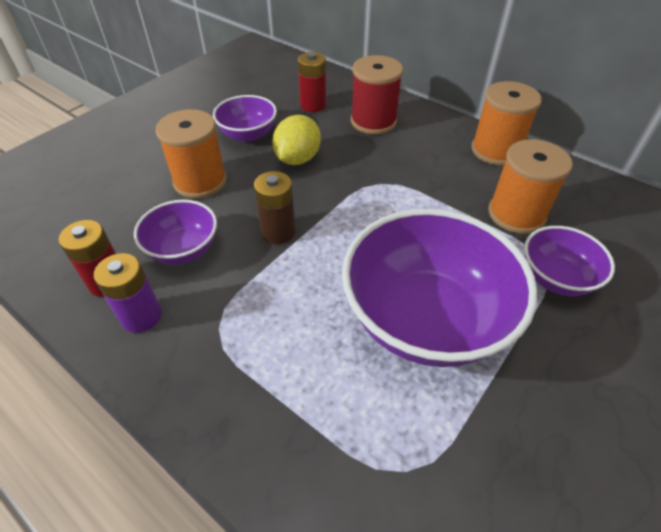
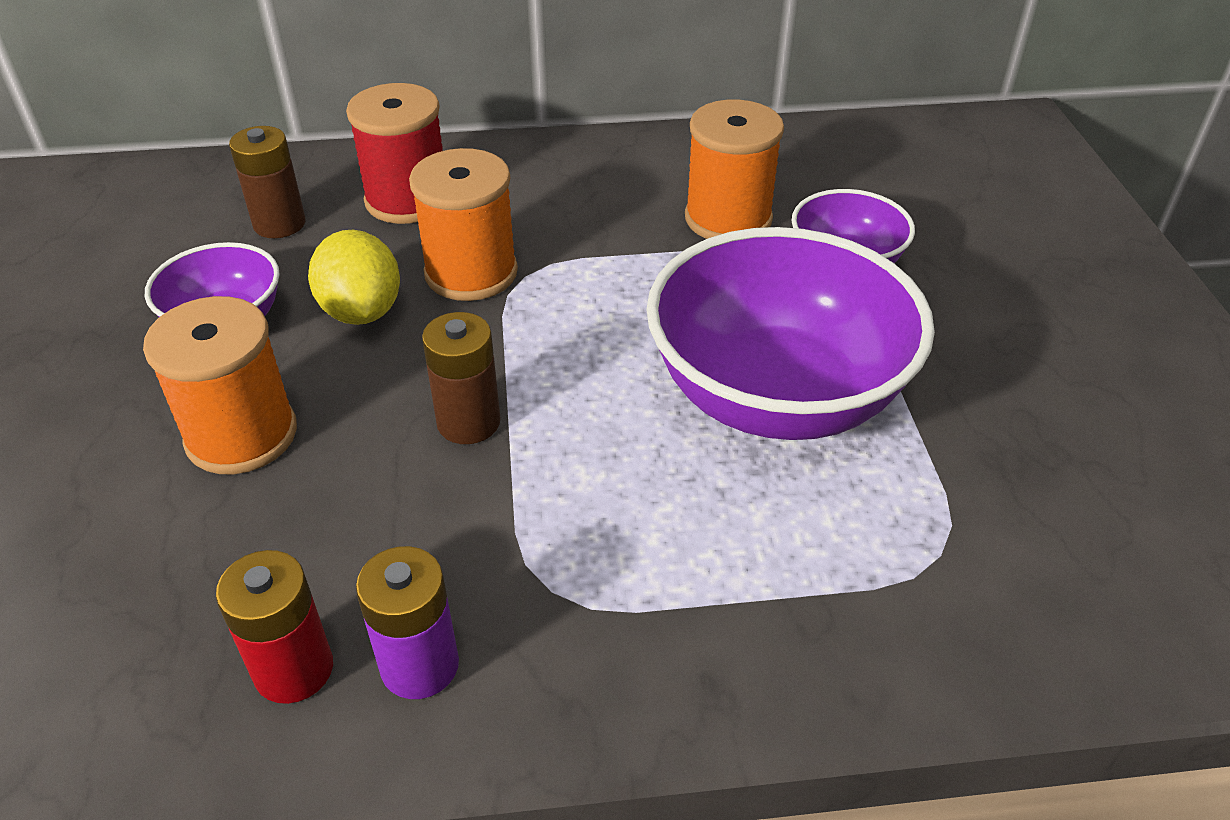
camera: 45 degrees left, 5 degrees down
(183, 249) = (355, 540): purple bowl -> none
(313, 105) = (279, 224): red battery -> brown battery
(496, 150) = (616, 155): orange spool -> orange spool (471, 273)

